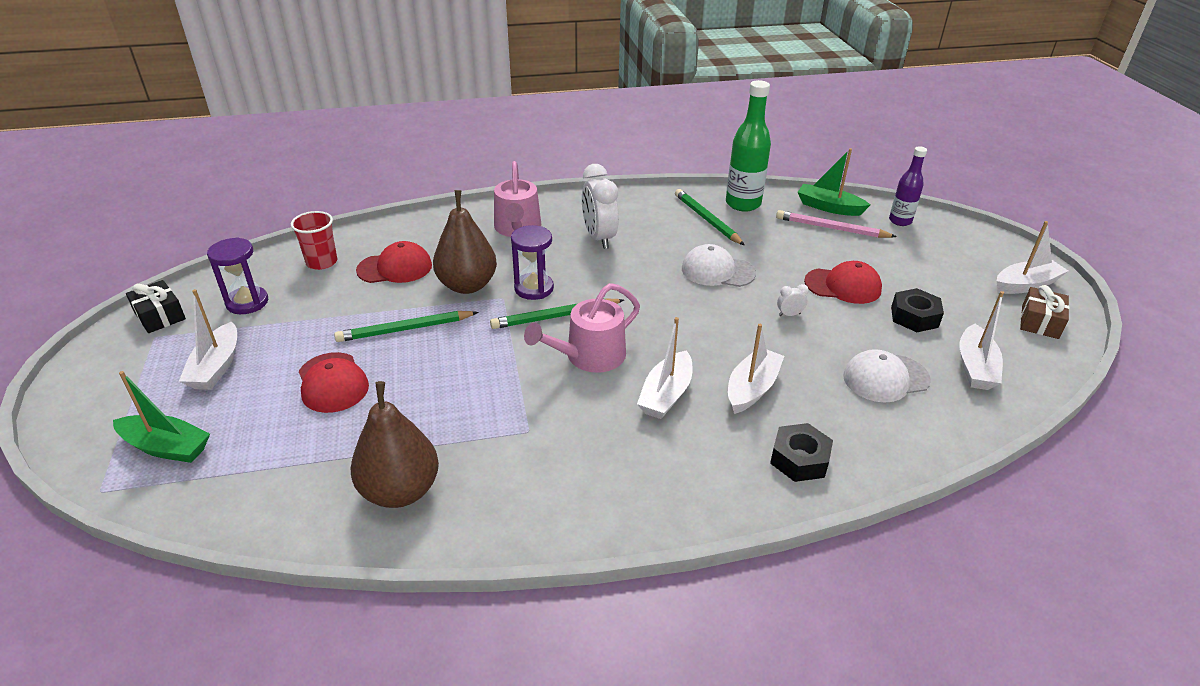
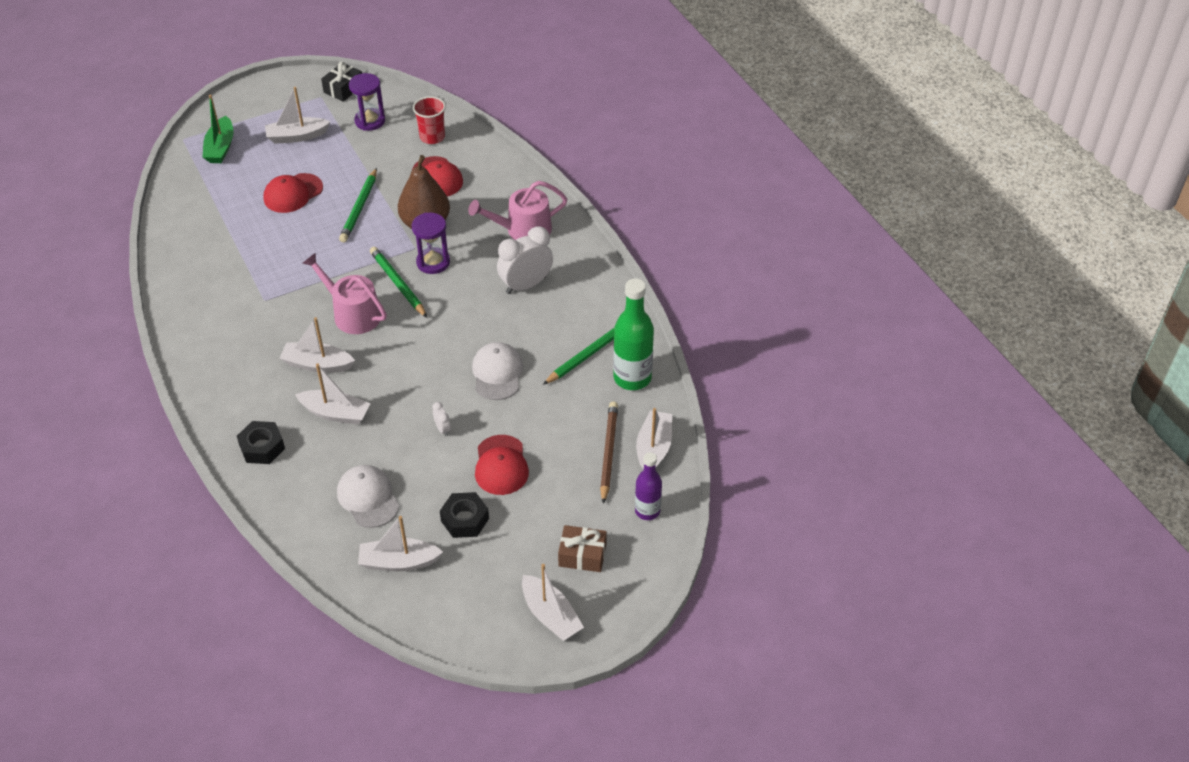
camera: 75 degrees right, 10 degrees up
(400, 491) = (201, 256): brown pear -> none
(405, 329) = (359, 208): green pencil -> green pencil turned 135 degrees counterclockwise
(829, 207) = (653, 448): green boat -> white boat
(831, 228) = (608, 452): pink pencil -> brown pencil
(1040, 322) = (485, 620): brown gift -> brown gift (582, 555)

